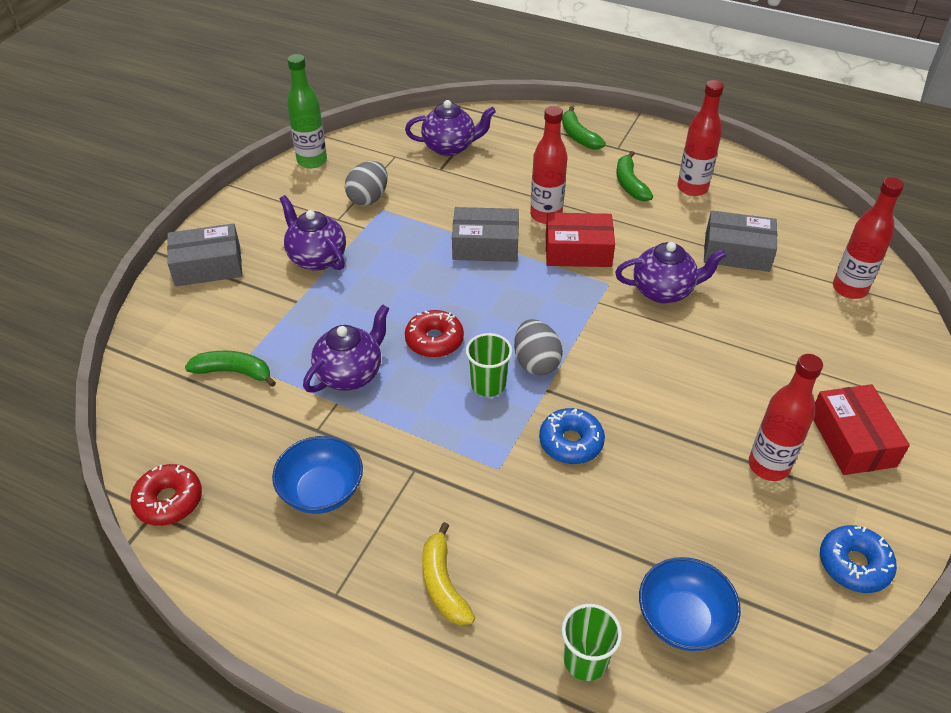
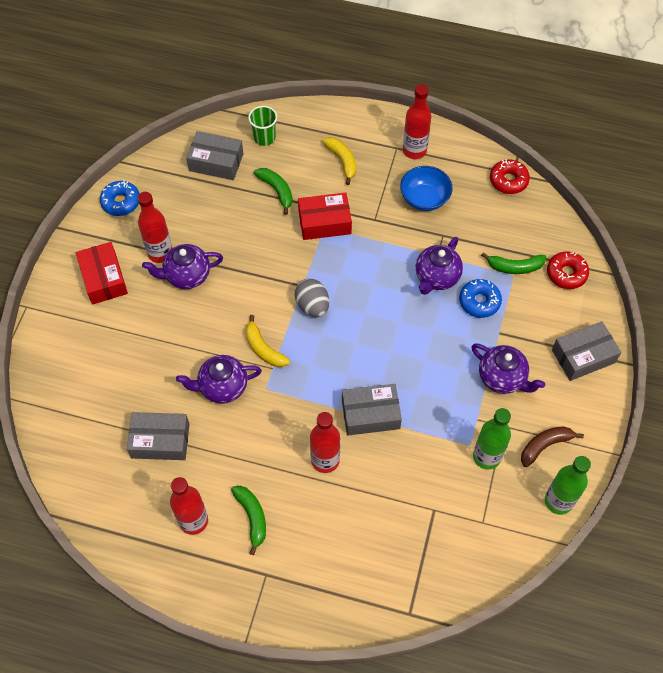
camera: 170 degrees right, 15 degrees up
(301, 199) = (545, 445): none -> brown banana
(368, 198) = (486, 457): grey egg -> green bottle
(434, 340) = (387, 313): red donut -> red donut (566, 274)
(450, 147) = (433, 546): purple teapot -> purple teapot (186, 276)
(488, 384) = (342, 283): green cup -> none
(571, 442) = (282, 250): blue donut -> blue donut (479, 301)
(578, 136) = (307, 588): green banana -> green banana (277, 190)
(578, 251) = (293, 420): red box -> red box (324, 222)
(608, 323) = (263, 349): none -> yellow banana
(682, 619) = (216, 162): blue bowl -> grey box
(849, 289) = (74, 413): red bottle -> red bottle (414, 150)

